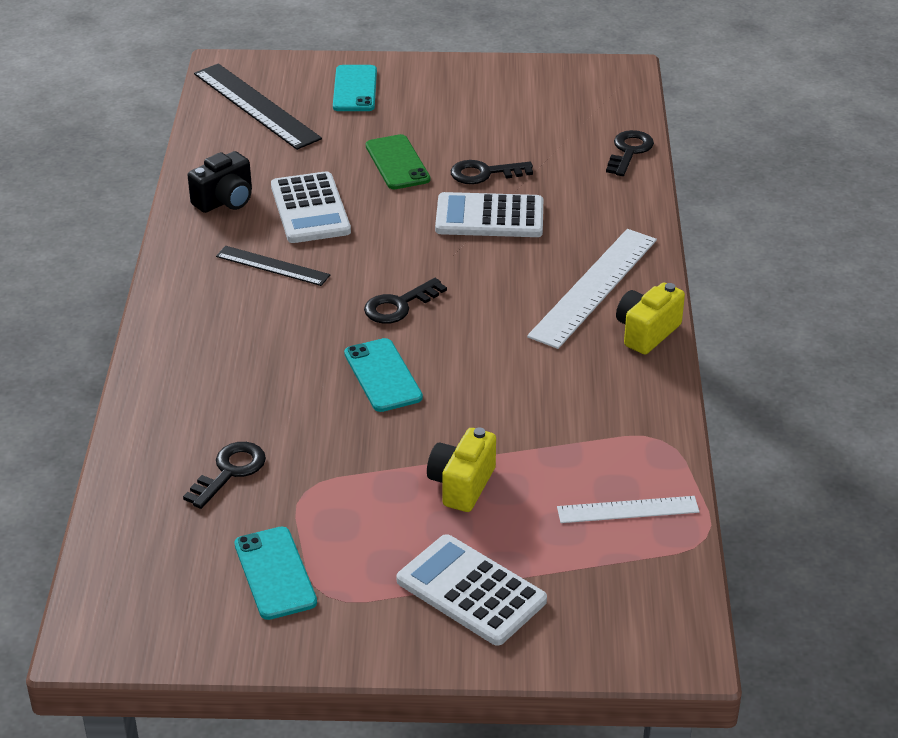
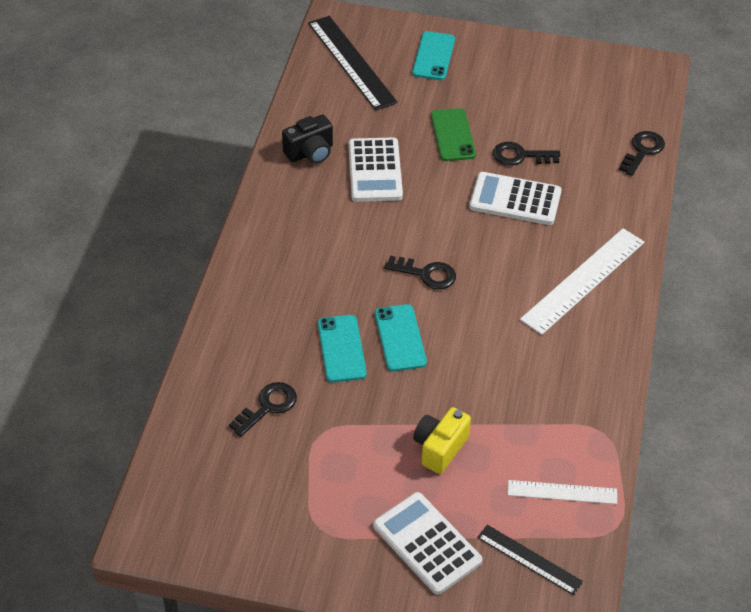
camera: 10 degrees right, 10 degrees up
(272, 266) = (335, 221): black ruler -> black ruler (529, 559)
(275, 573) = (284, 502): turquoise phone -> turquoise phone (341, 349)
(399, 305) = (426, 274): black key -> black key turned 135 degrees counterclockwise
(646, 332) = (615, 330): yellow camera -> none

